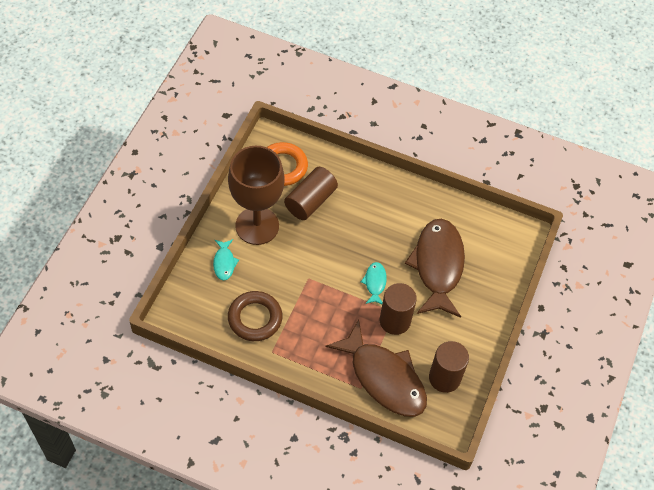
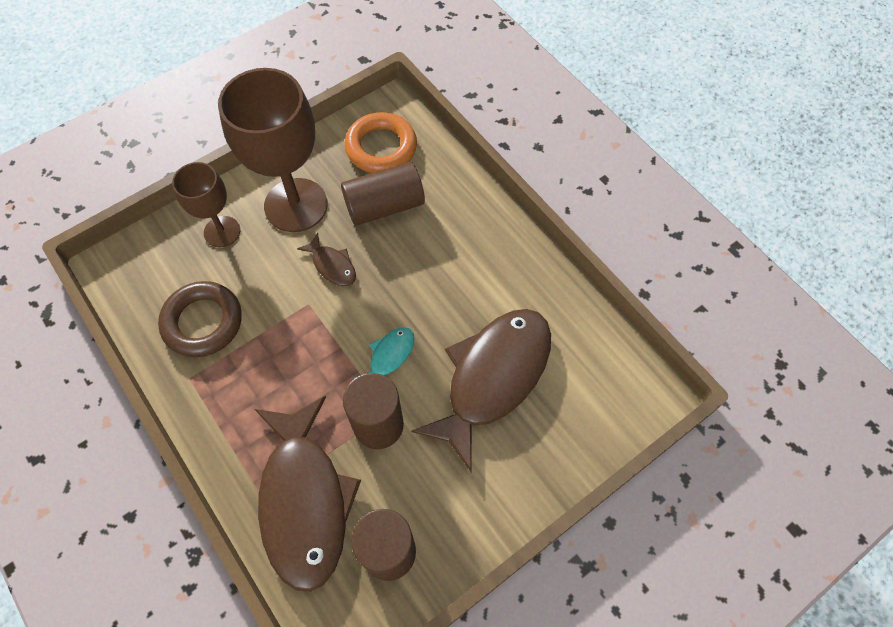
camera: 35 degrees right, 5 degrees up
(224, 263) = (222, 231): turquoise fish -> brown goblet
(305, 250) = (332, 265): none -> brown fish

